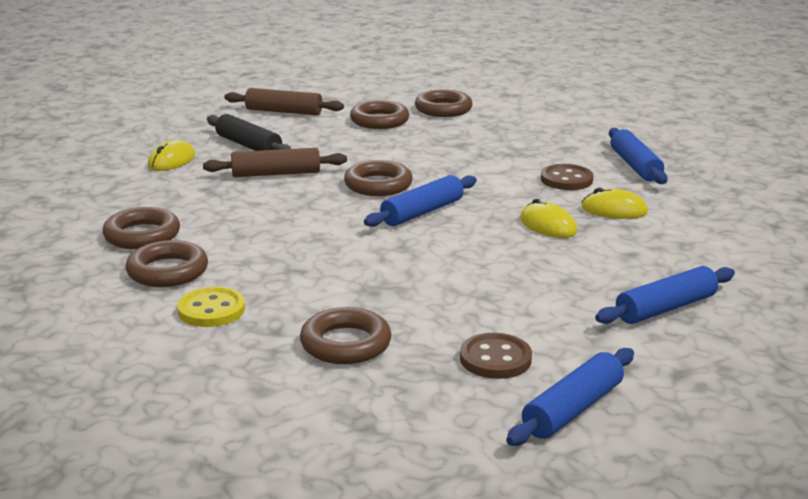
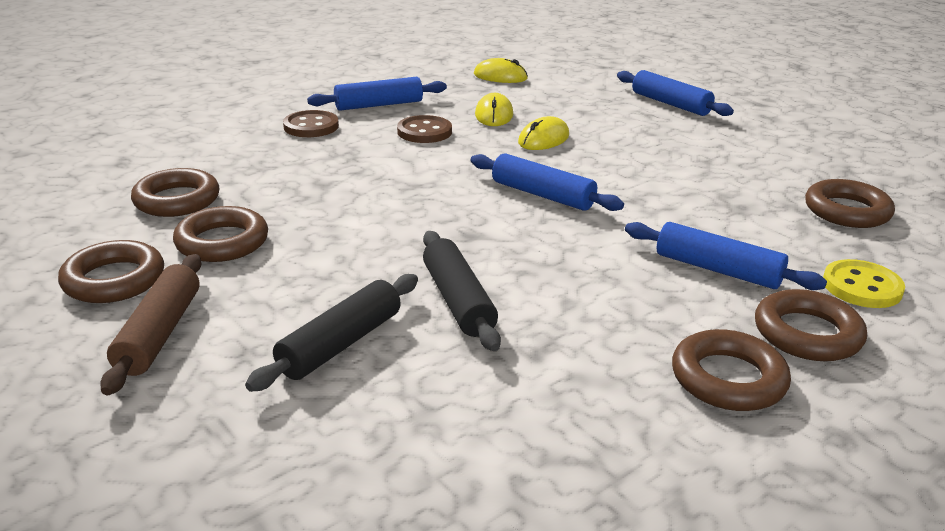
camera: 100 degrees left, 5 degrees up
(172, 161) = (426, 416): yellow mouse -> yellow mouse (500, 76)
(276, 174) = (458, 301): brown rolling pin -> black rolling pin
(378, 185) = (473, 224): brown ring -> brown ring (114, 280)
(495, 359) = (804, 155): brown button -> brown button (311, 126)
(572, 409) = (841, 131): blue rolling pin -> blue rolling pin (717, 270)

